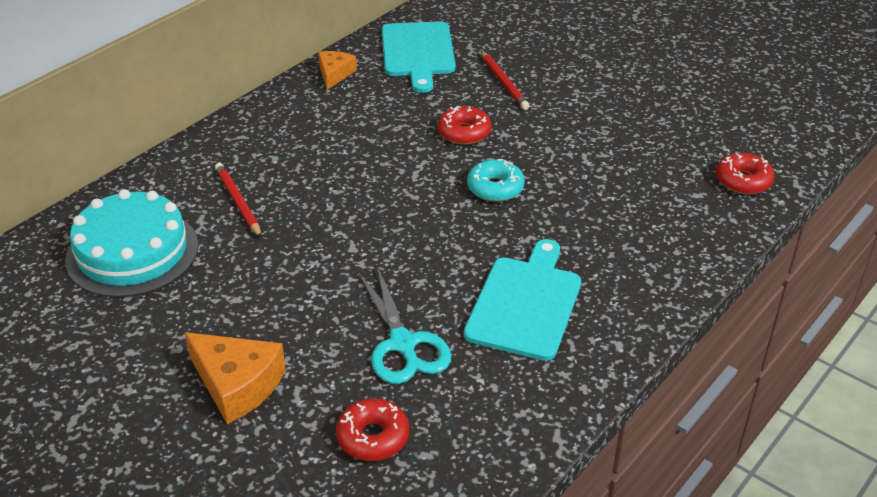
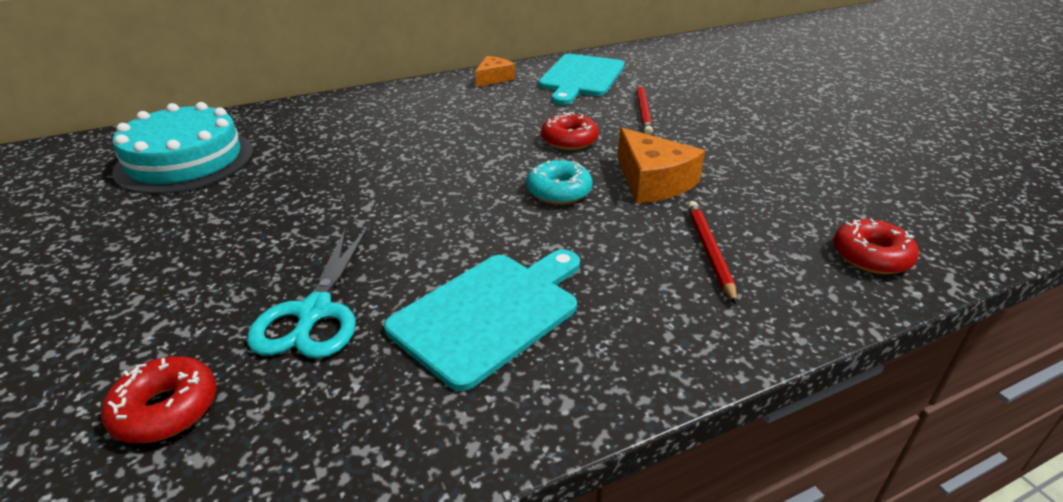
camera: 25 degrees right, 5 degrees down
(237, 385) = (115, 298): orange cheese -> orange cheese (653, 181)
(238, 202) = (312, 146): red pencil -> red pencil (709, 251)

